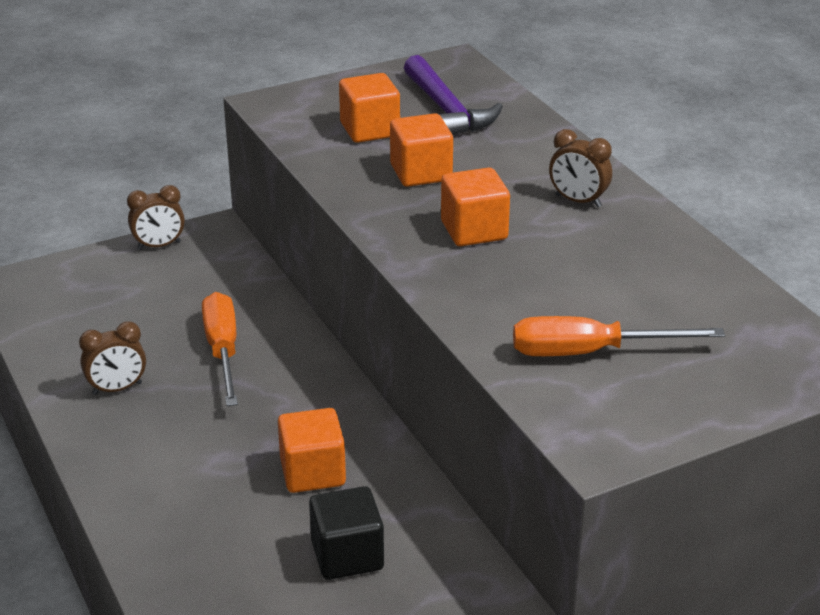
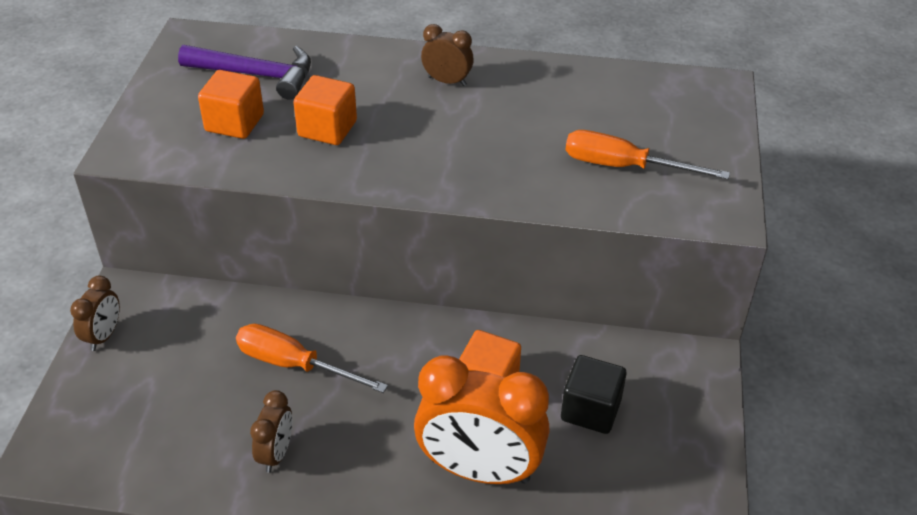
camera: 55 degrees left, 10 degrees up
(202, 513) = (479, 470): none -> orange clock
(474, 230) = (432, 143): orange cube -> none
(578, 201) = (447, 81): brown clock -> brown clock turned 135 degrees counterclockwise
(590, 352) = (624, 166): orange screwdriver -> orange screwdriver turned 75 degrees clockwise

